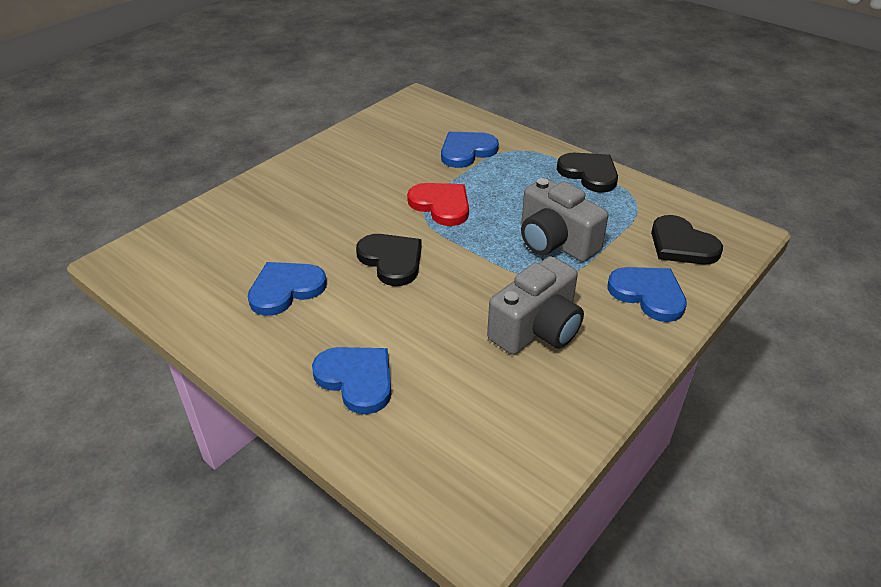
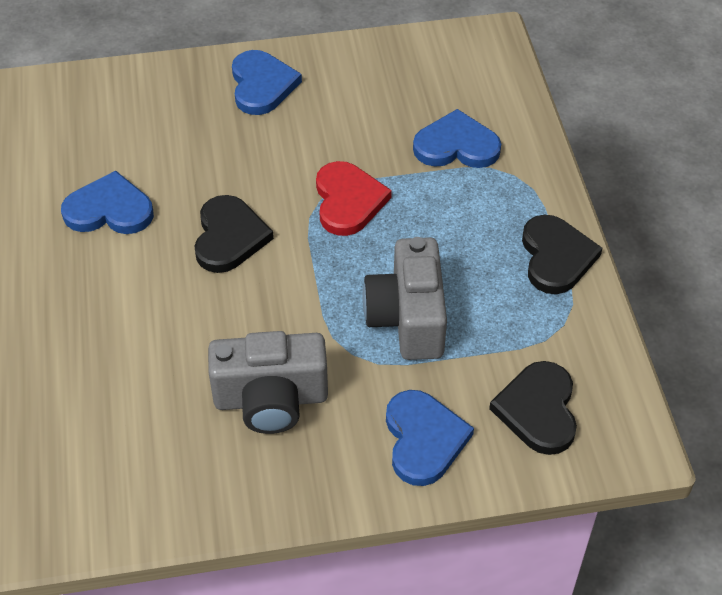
camera: 40 degrees right, 10 degrees up
(356, 379) = (71, 340): blue heart -> blue heart (262, 85)

